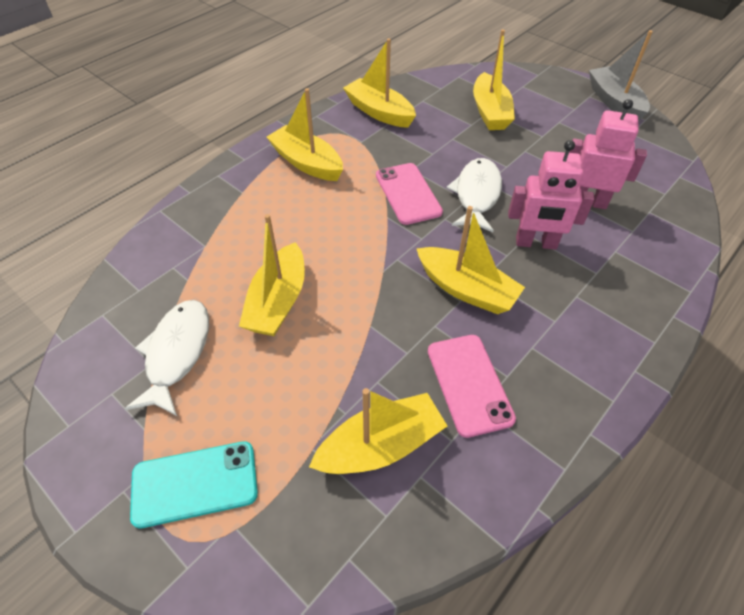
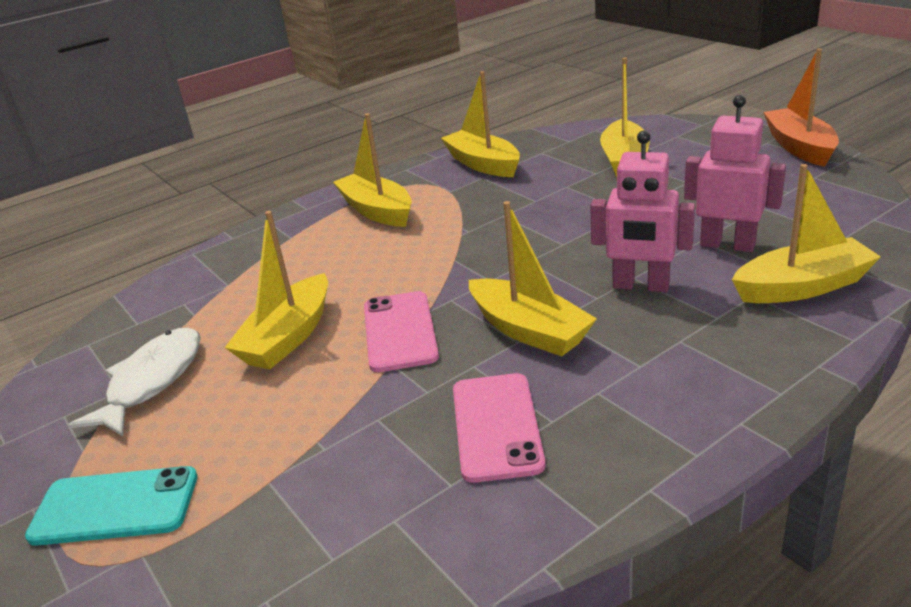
camera: 15 degrees right, 20 degrees down
(380, 446) = (354, 484): yellow boat -> yellow boat (802, 287)
(408, 193) = (489, 238): pink phone -> pink phone (400, 331)
(476, 194) = (577, 238): white fish -> none
(614, 102) = (799, 147): grey boat -> orange boat

